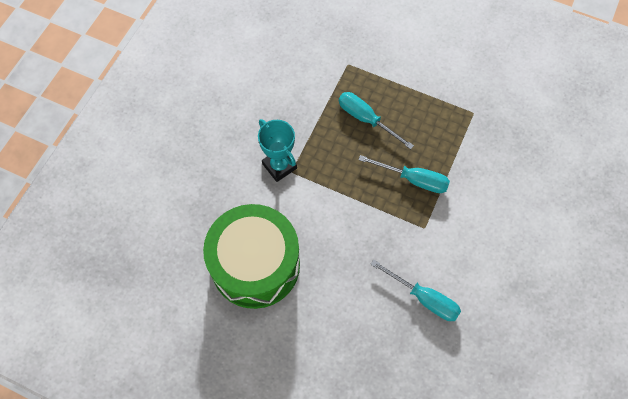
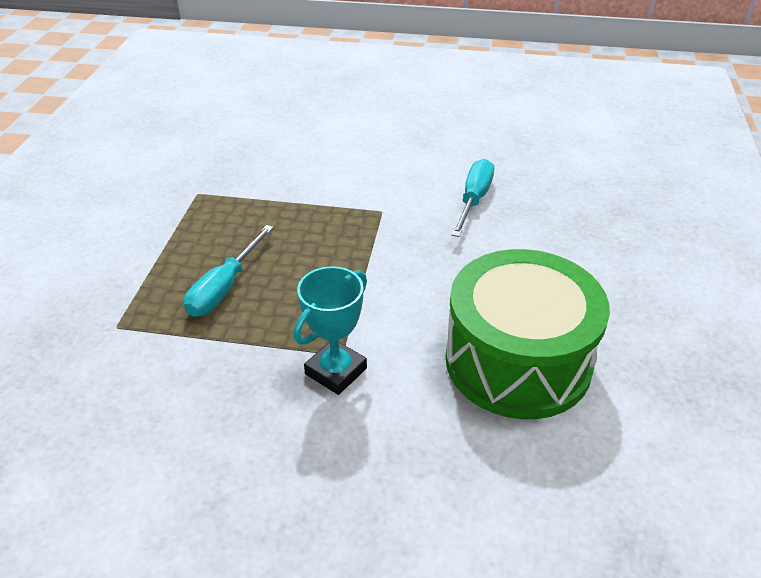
camera: 105 degrees left, 25 degrees down
(413, 179) = (314, 229): turquoise screwdriver -> none

